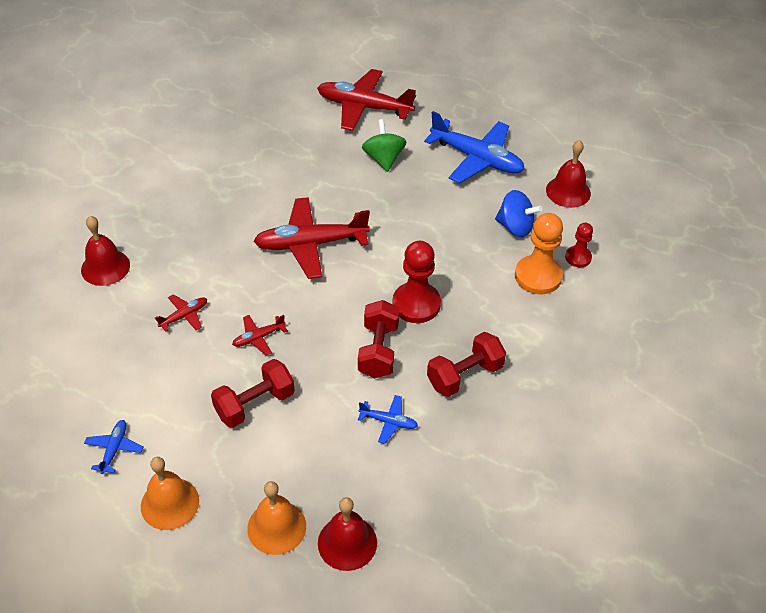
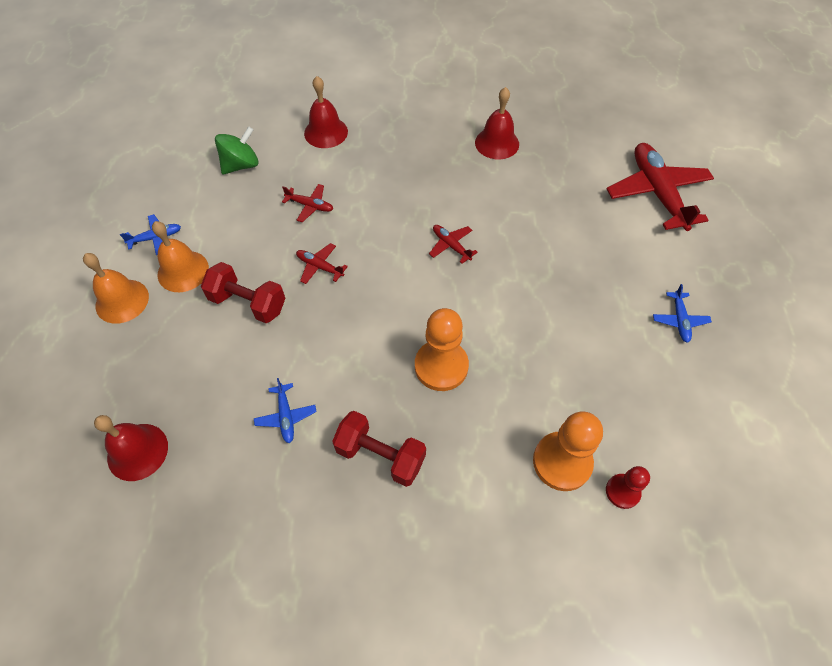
camera: 60 degrees right, 10 degrees up
(276, 527) = (131, 388): orange bell -> orange bell (183, 271)
(310, 244) = (451, 245): red plane -> red plane, size x0.46
(378, 350) = (364, 364): red dumbbell -> none
(383, 159) = (604, 243): green spinning top -> green spinning top (241, 165)
(416, 304) = (441, 366): red pawn -> orange pawn
(477, 159) = (679, 320): blue plane -> blue plane, size x0.46
(515, 227) = (614, 405): blue spinning top -> none
(568, 191) = (714, 433): red bell -> red bell (497, 143)

